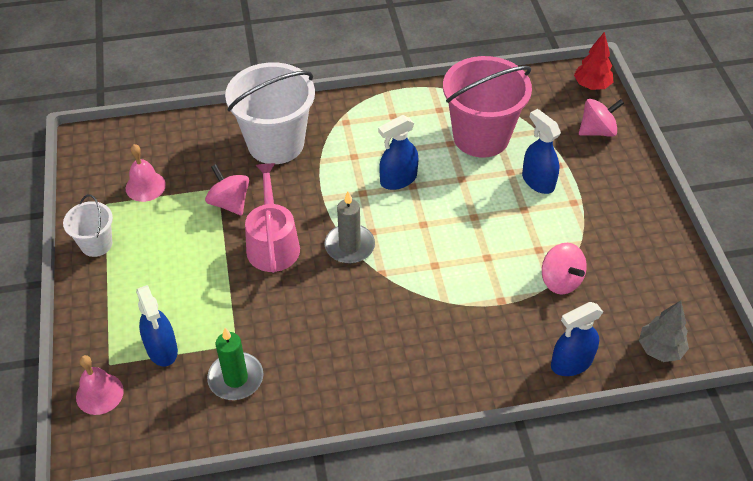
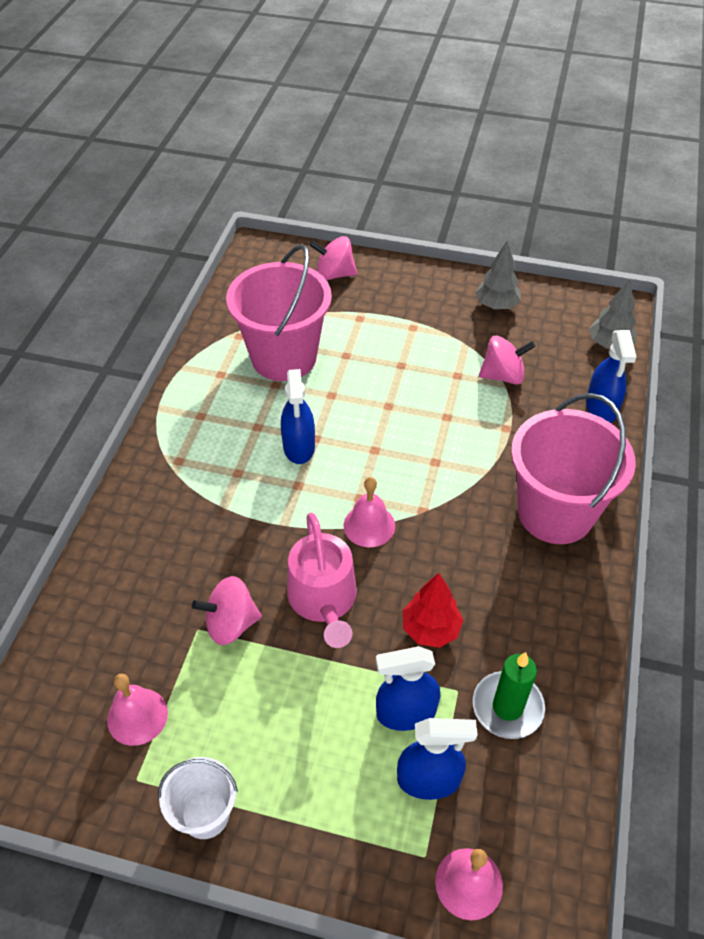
camera: 65 degrees left, 0 degrees up
(272, 244) = (324, 600): pink watering can -> pink watering can turned 120 degrees counterclockwise
(276, 143) = (164, 541): white bucket -> none
(349, 246) = (369, 525): grey candle -> pink bell
(430, 360) = (555, 513): none -> pink bucket
(538, 181) = (371, 340): blue spray bottle -> blue spray bottle (405, 713)
(591, 86) = (273, 253): red tree -> red tree (431, 629)
(597, 131) = (334, 274): pink spinning top -> pink spinning top turned 90 degrees counterclockwise
(646, 250) = (496, 305): none -> grey tree

